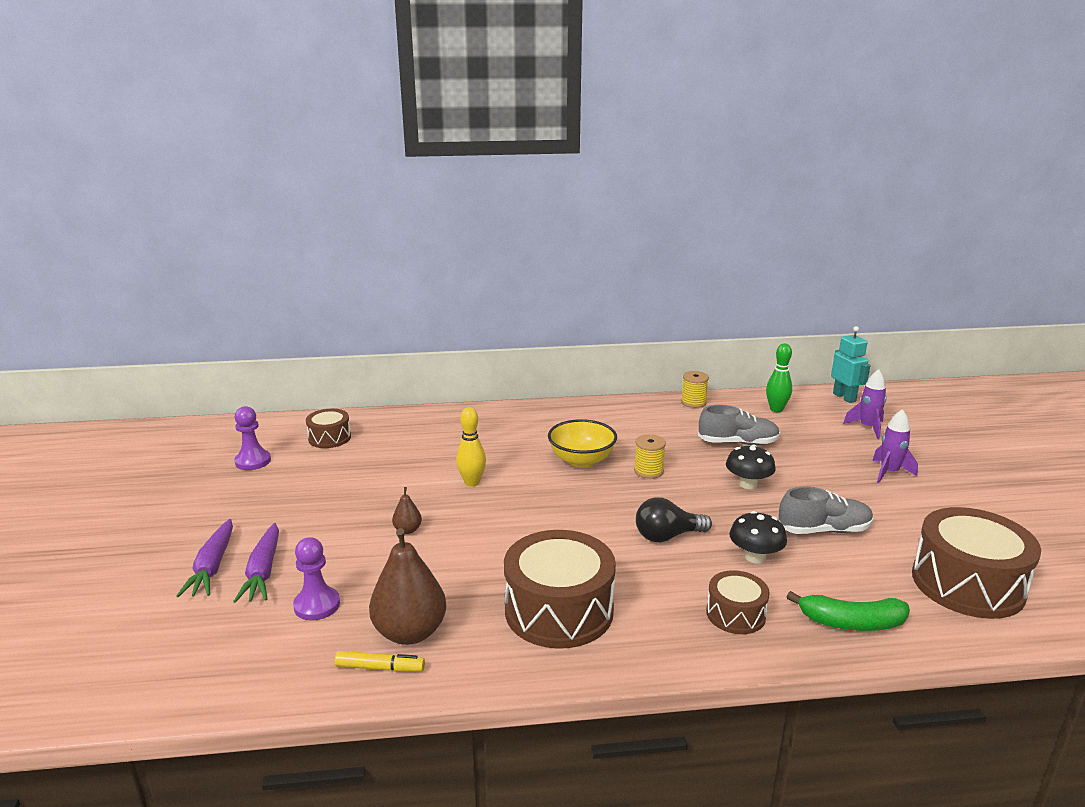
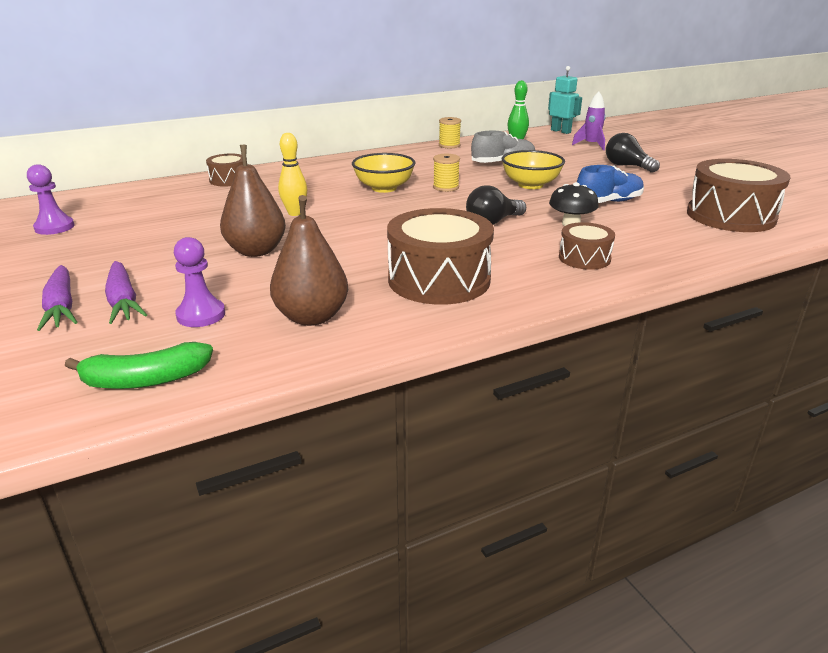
camera: 20 degrees left, 5 degrees up
(329, 438) = (128, 202): brown drum -> brown drum (229, 180)
(380, 668) = (300, 346): yellow marker -> none
(407, 530) = (256, 251): brown pear -> brown pear, size x2.17
(748, 484) = (530, 185): black mushroom -> yellow bowl
(824, 530) = (608, 202): grey shoe -> blue shoe
(851, 623) = (672, 249): green banana -> green banana (145, 380)
(889, 472) = (627, 166): purple rocket -> black light bulb

